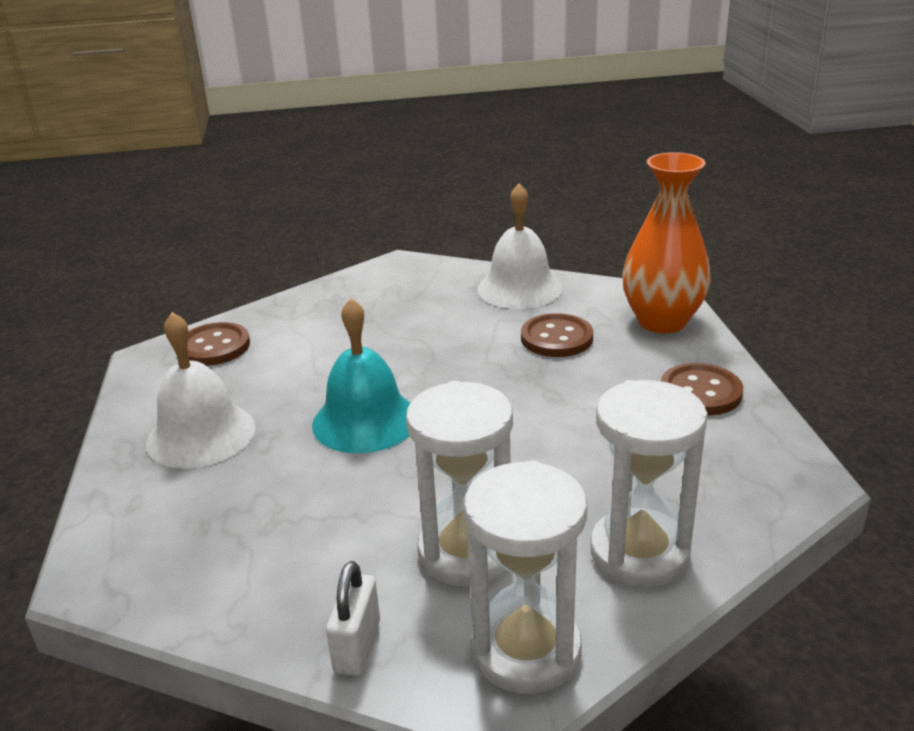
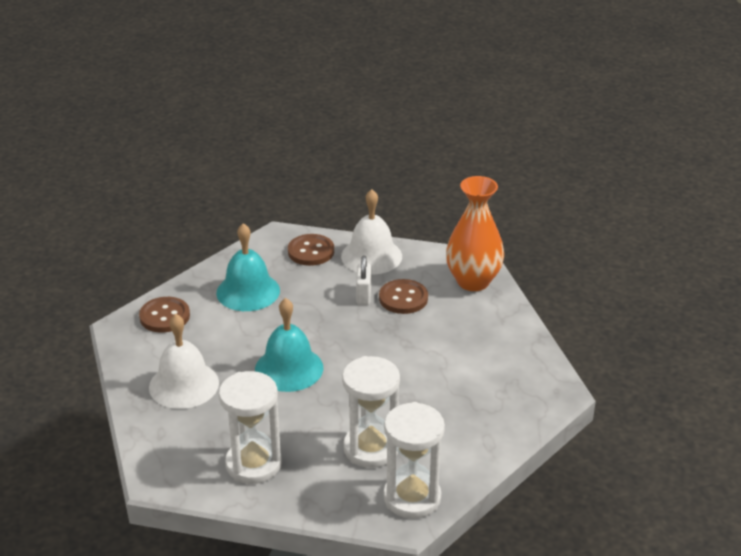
camera: 10 degrees left, 5 degrees up
(339, 322) = (248, 291): none -> turquoise bell
(357, 646) = (322, 503): white padlock -> white padlock (363, 295)
(639, 553) = (467, 442): white hourglass -> white hourglass (253, 464)
(700, 392) = (499, 336): brown button -> brown button (311, 251)

